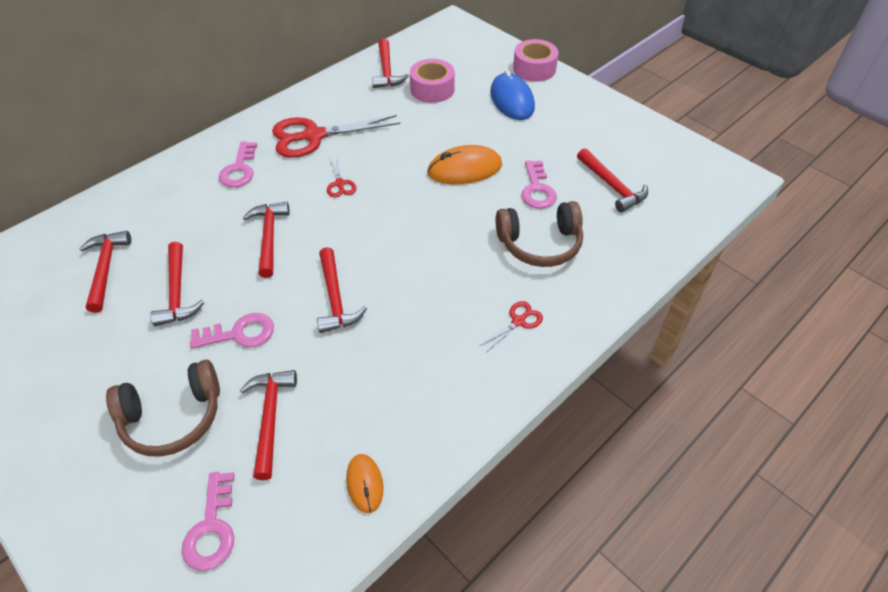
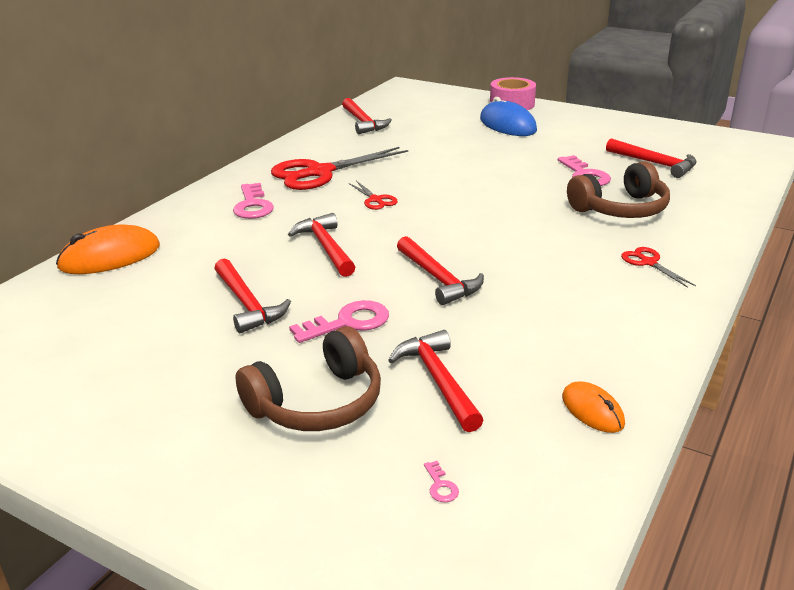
camera: 15 degrees left, 20 degrees down
(106, 269) = (142, 301): red hammer -> none
(212, 528) = (440, 486): pink key -> pink key, size x0.43
(432, 89) = (421, 128): pink tape -> none
(464, 169) = (500, 172): orange mouse -> orange mouse (110, 257)
(518, 321) = (648, 262): red scissors -> red scissors turned 60 degrees counterclockwise

